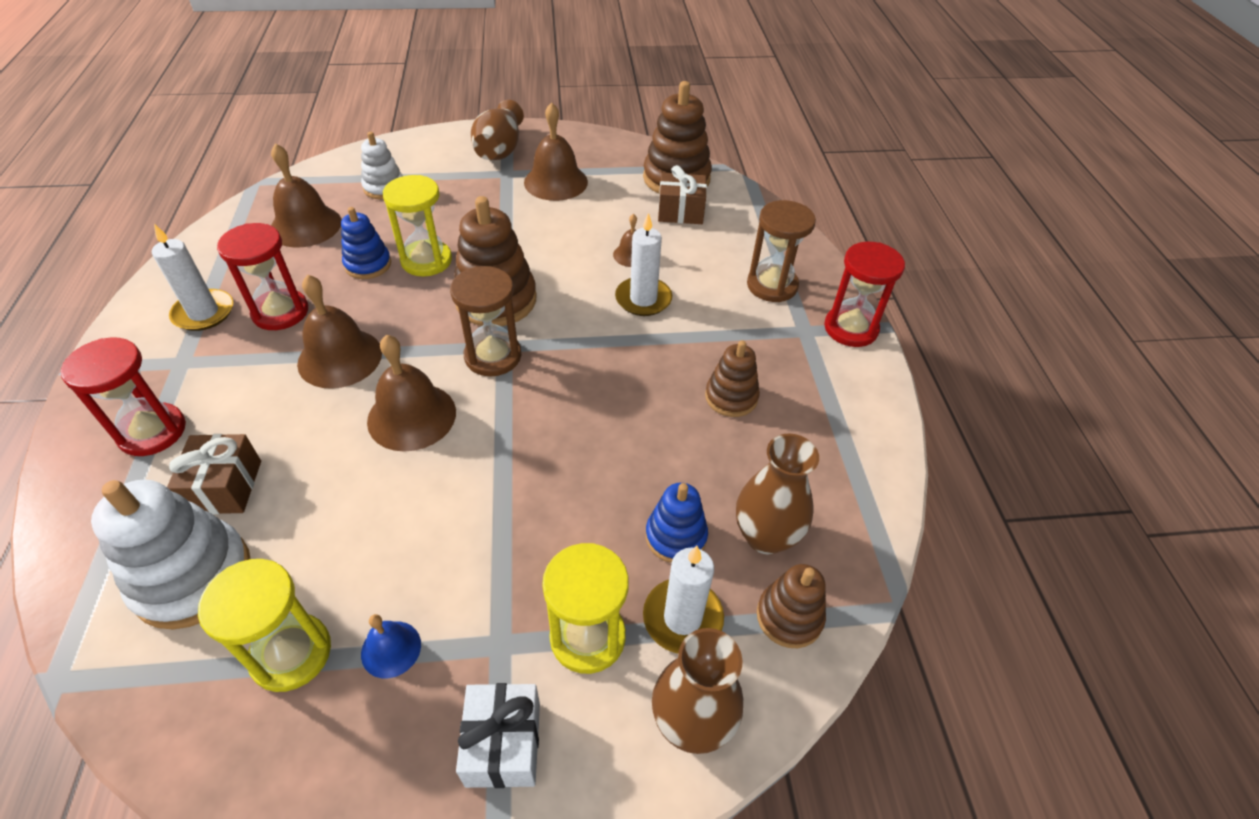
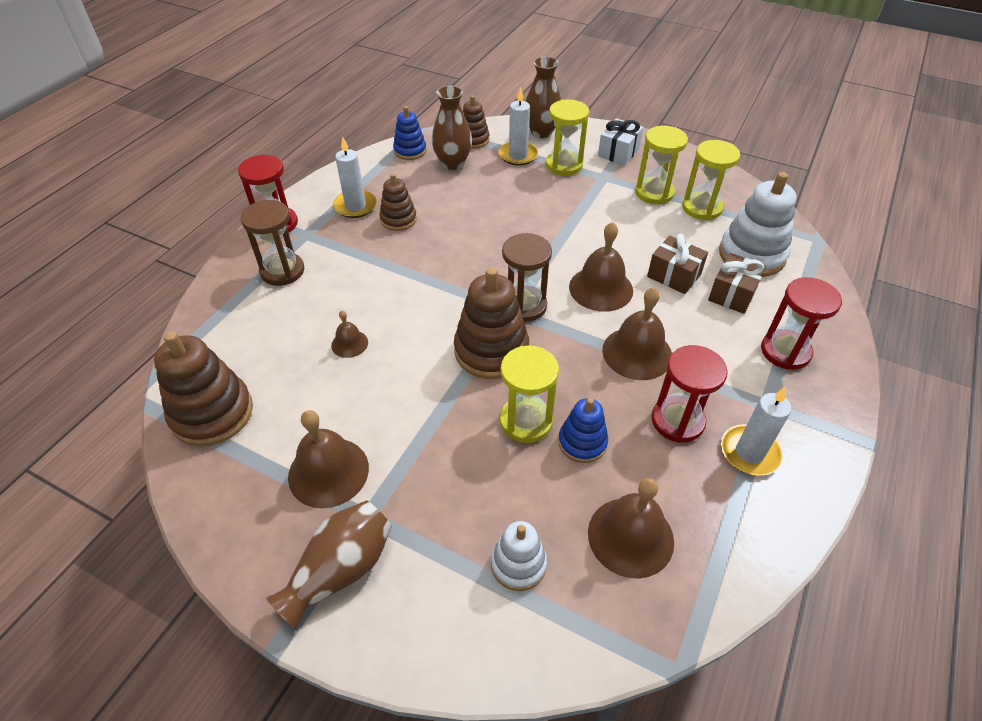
camera: 145 degrees left, 0 degrees up
(391, 649) = (654, 193): blue bell -> yellow hourglass
(643, 299) = (382, 301): white candle -> white candle (355, 206)
(676, 536) = (494, 178): blue stacking toy -> blue stacking toy (410, 151)
(680, 212) = (259, 369): brown gift -> brown gift (674, 275)

